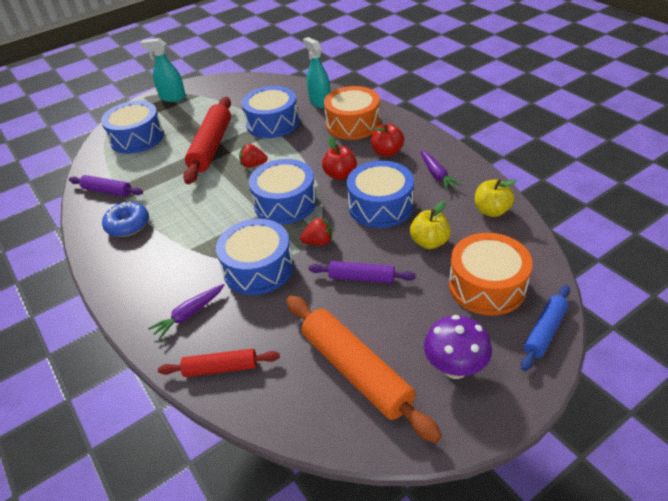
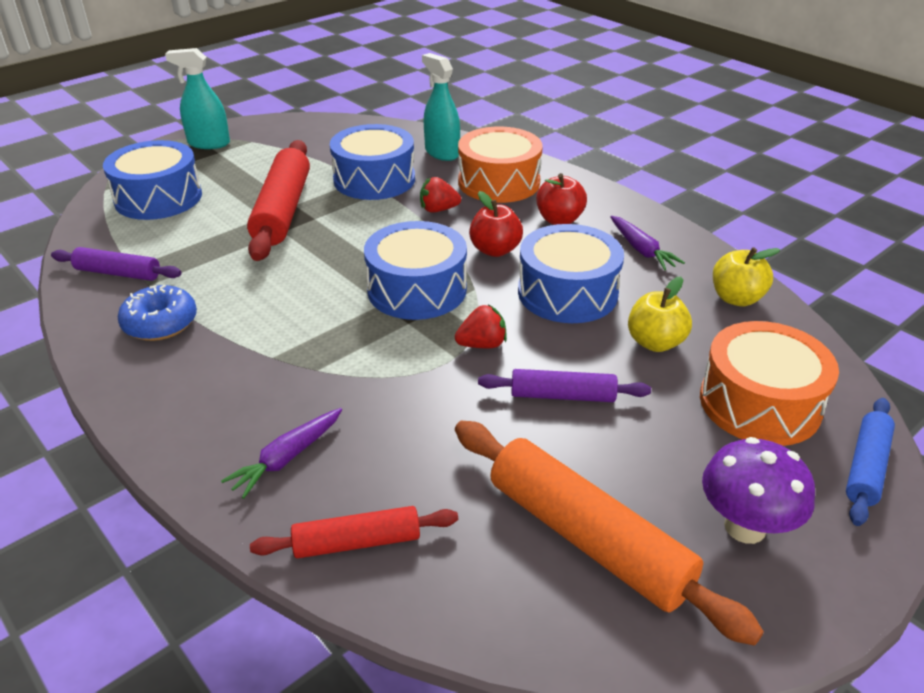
camera: 10 degrees left, 5 degrees down
(253, 165) = (355, 236): red strawberry -> red strawberry (438, 210)
(258, 268) = (392, 384): blue drum -> none

